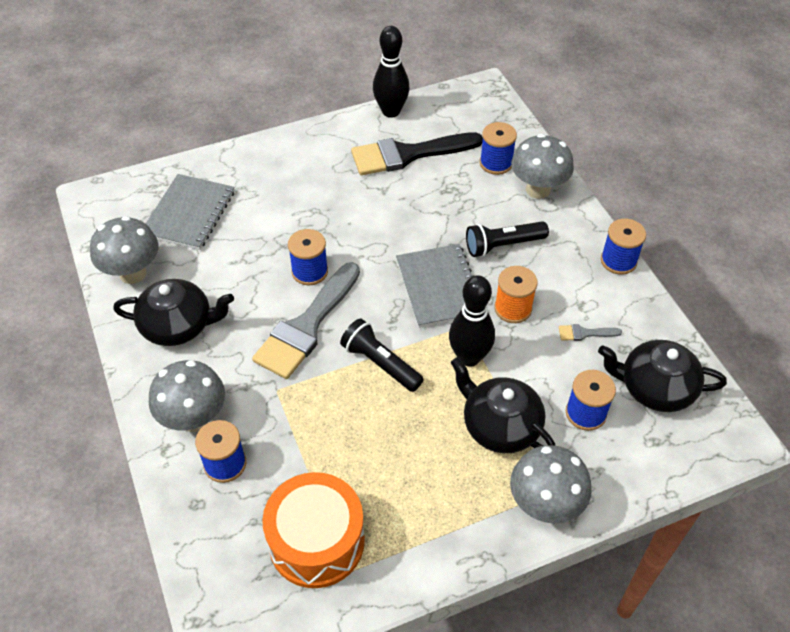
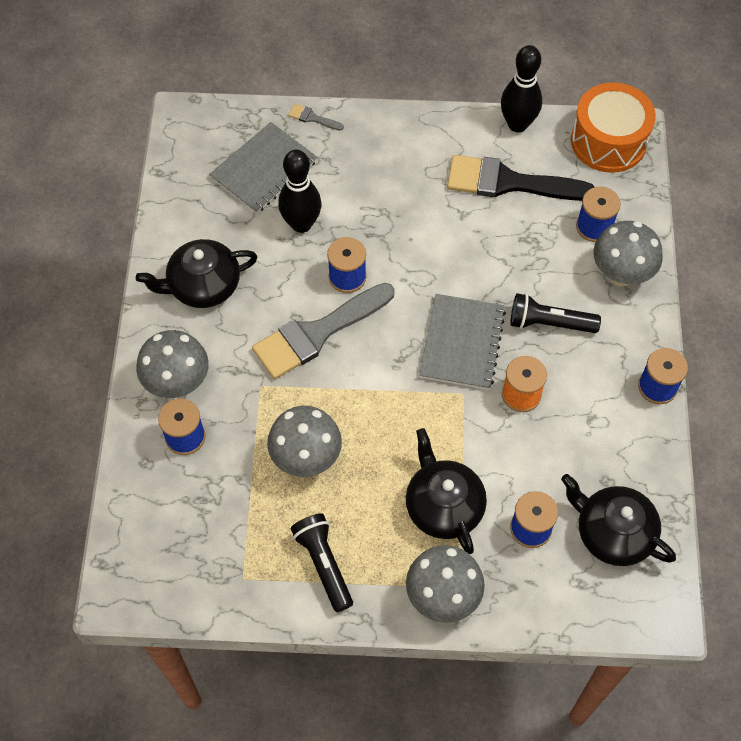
camera: 25 degrees right, 10 degrees up
(133, 273) = (186, 215): grey mushroom -> grey mushroom (306, 458)
(178, 325) = (203, 285): black teapot -> black teapot turned 135 degrees clockwise
(316, 541) = (229, 540): orange drum -> orange drum (608, 141)
(380, 363) = (366, 399): black flashlight -> black flashlight (324, 564)
(469, 357) = (451, 427): black bowling pin -> black bowling pin (301, 224)
(585, 333) = (577, 449): grey brush -> grey brush (312, 118)

